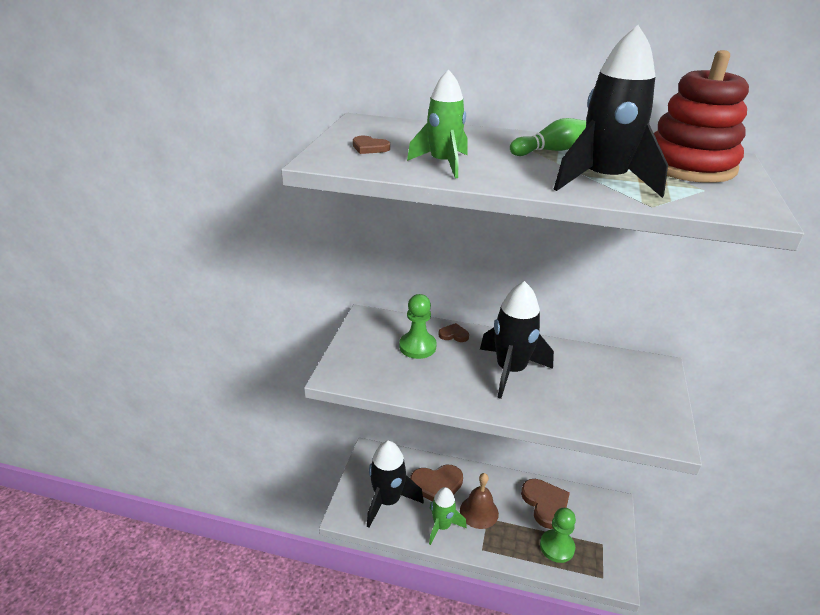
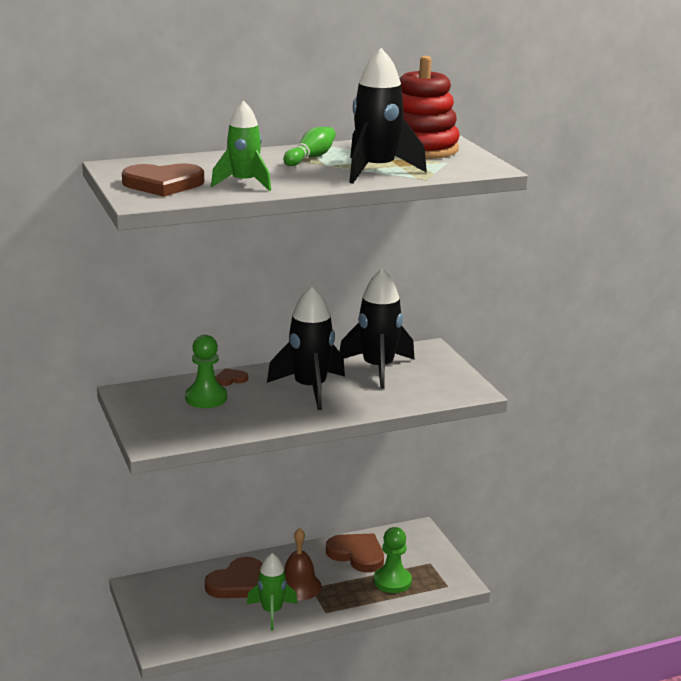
camera: 35 degrees left, 10 degrees down
(369, 147) = (163, 184): brown heart -> brown heart, size x2.05
(388, 501) = (197, 616): black rocket -> black rocket (378, 368)

